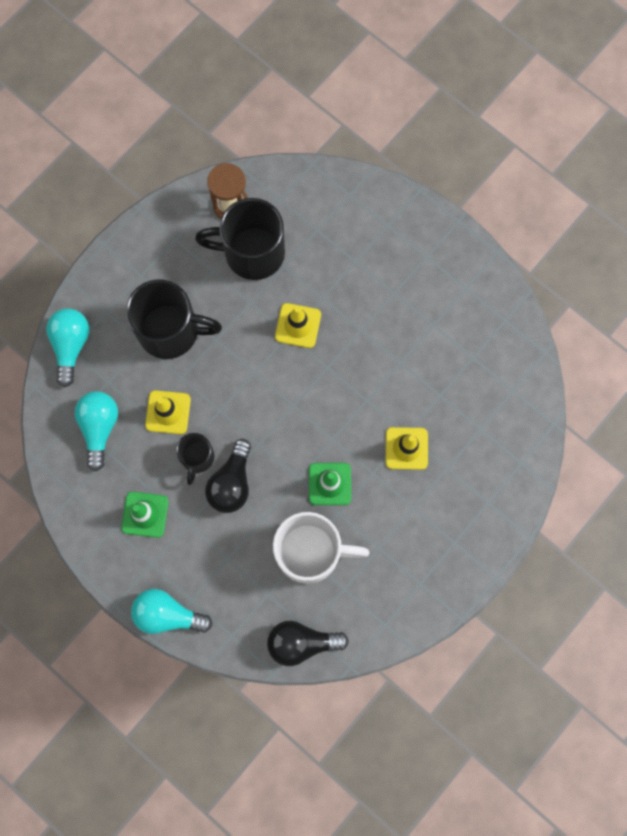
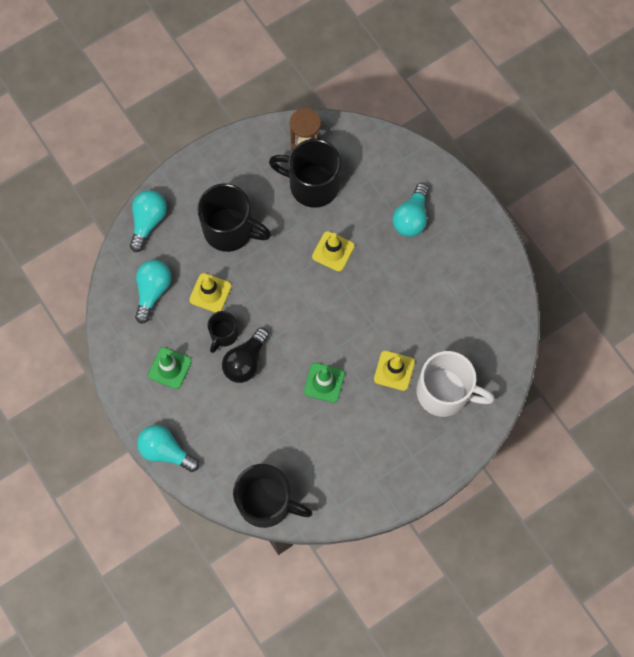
camera: 15 degrees right, 5 degrees down
(301, 642) = (267, 502): black light bulb -> black mug
(310, 552) = (294, 432): white mug -> white mug (444, 392)
(377, 262) = (411, 218): none -> turquoise light bulb

